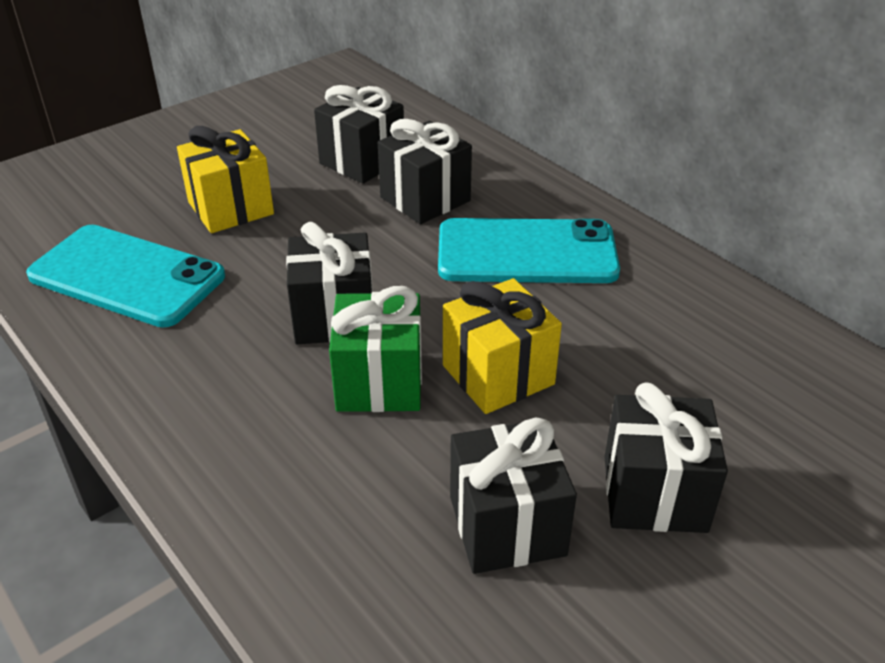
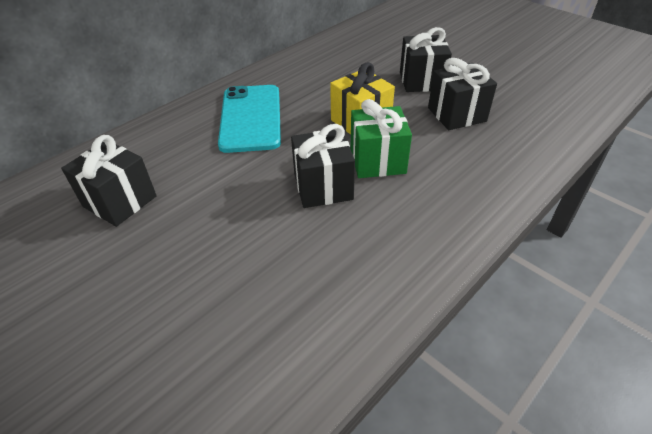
camera: 95 degrees left, 5 degrees up
(126, 276) = (286, 320): turquoise phone -> none
(231, 208) = (181, 272): yellow gift -> none
(425, 199) = (184, 162): black gift -> none

